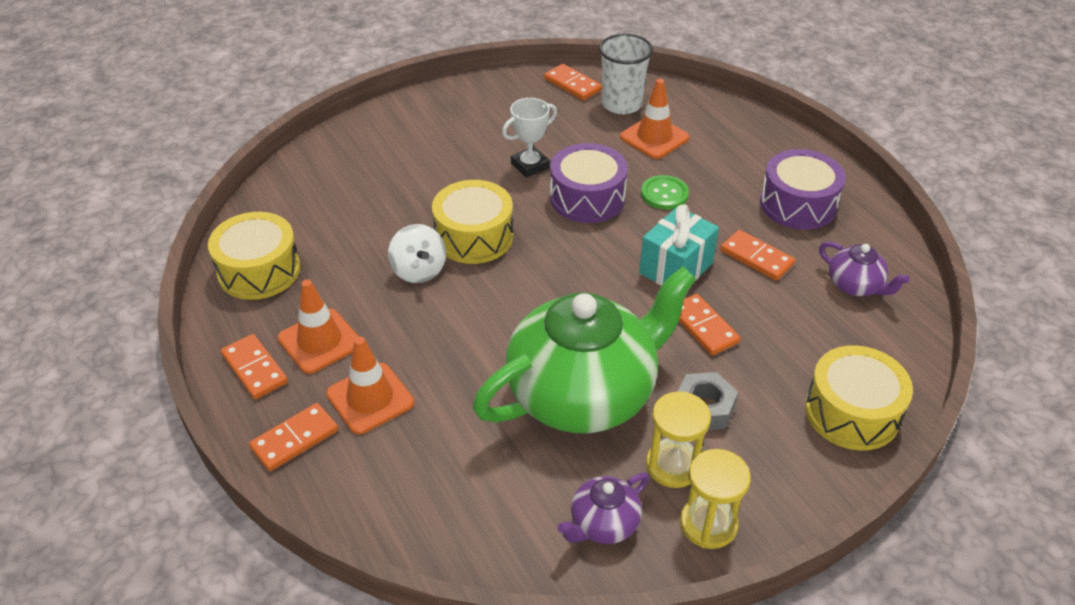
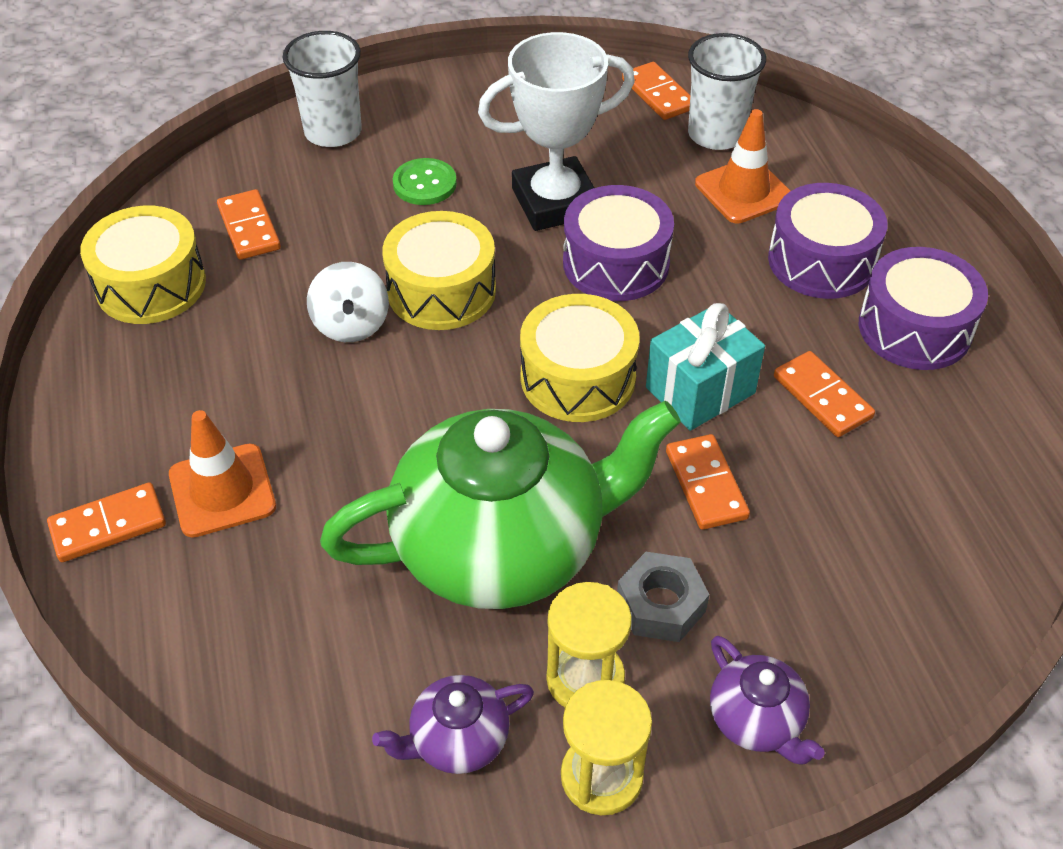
camera: 15 degrees right, 5 degrees up
(254, 369) = (95, 418): orange domino -> orange domino (249, 228)
(320, 341) = (189, 397): orange traffic cone -> none
(352, 145) = (333, 132): none -> white cup
(530, 165) = (555, 202): white trophy -> white trophy, size x1.73
(664, 194) = (726, 277): green button -> green button (424, 184)
(722, 173) = (821, 261): none -> purple drum
(852, 412) = (873, 660): yellow drum -> yellow drum (578, 377)
(855, 285) = (952, 468): purple teapot -> purple teapot (756, 720)

